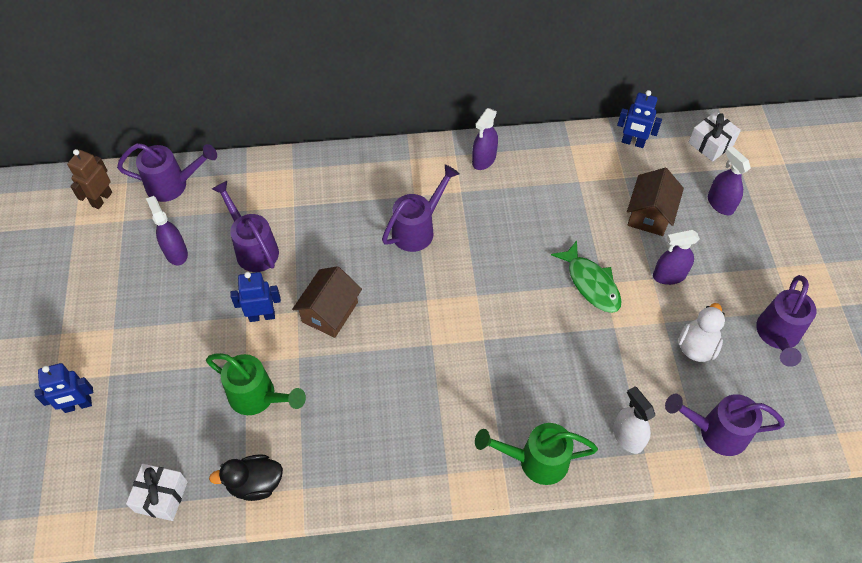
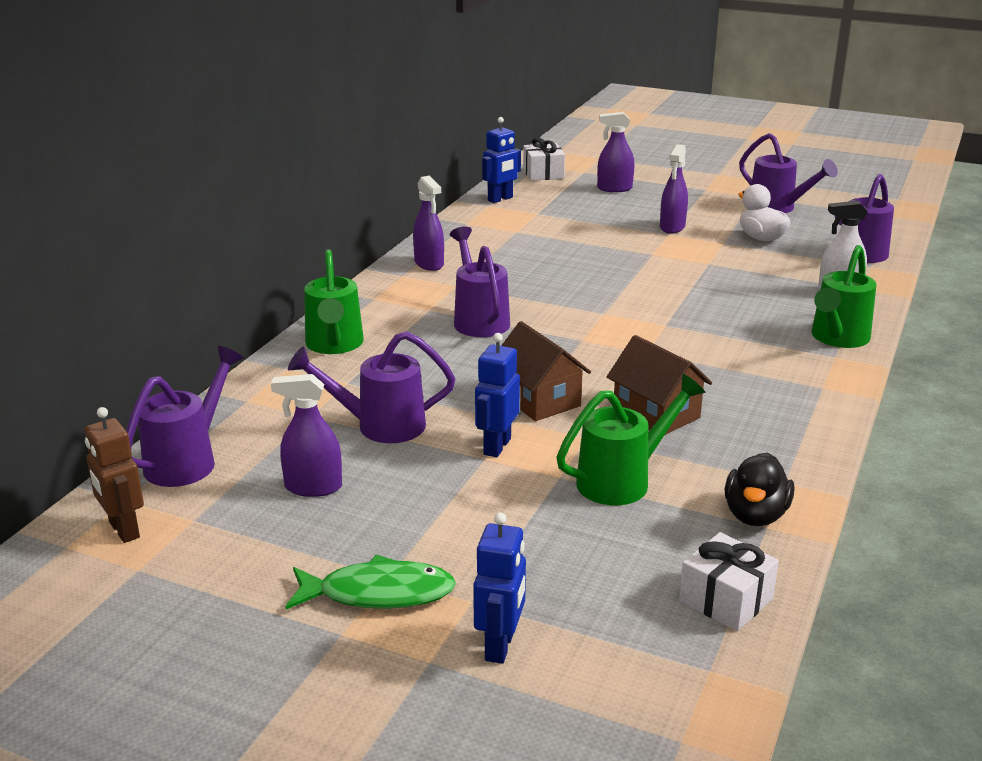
camera: 60 degrees left, 30 degrees down
(334, 174) = (334, 345): none -> green watering can
(591, 283) = (647, 259): green fish -> green fish (378, 593)
(650, 214) = (593, 215): brown house -> brown house (656, 414)

